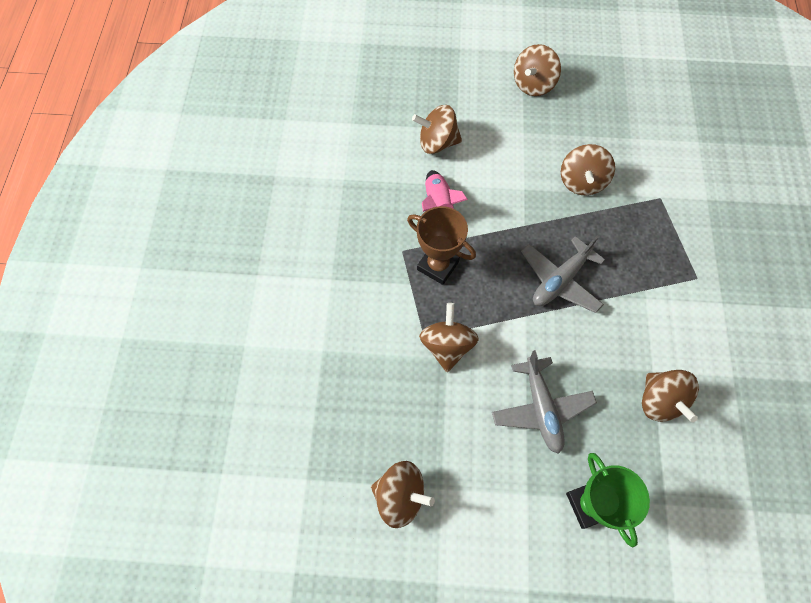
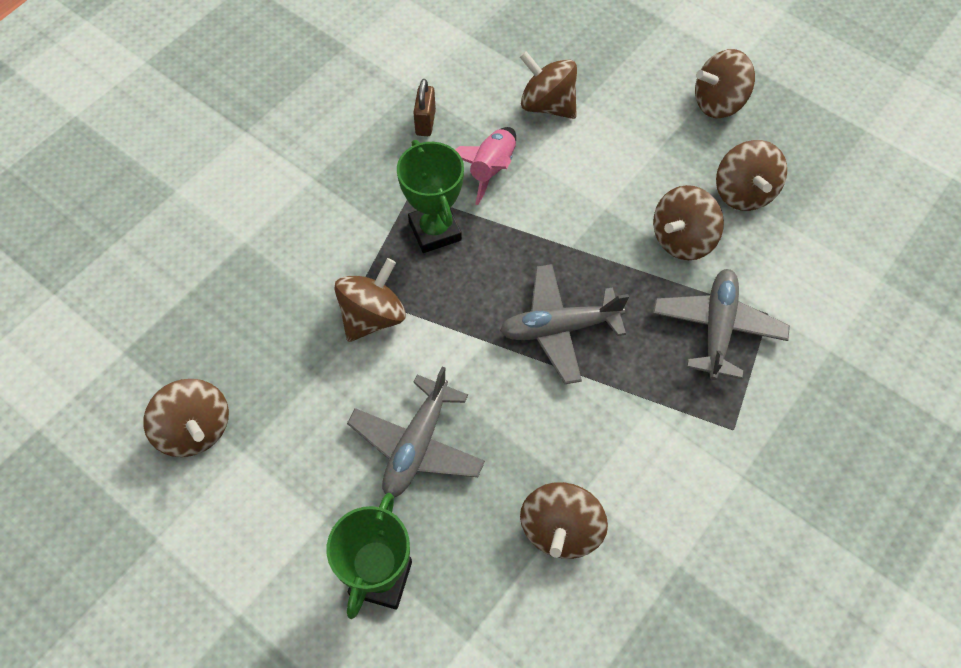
camera: 35 degrees right, 5 degrees down
(372, 198) = (425, 122): none -> brown padlock
(438, 266) = (435, 231): brown trophy -> green trophy
(591, 133) = (743, 193): none -> brown spinning top
(642, 224) = (717, 328): none -> grey plane

